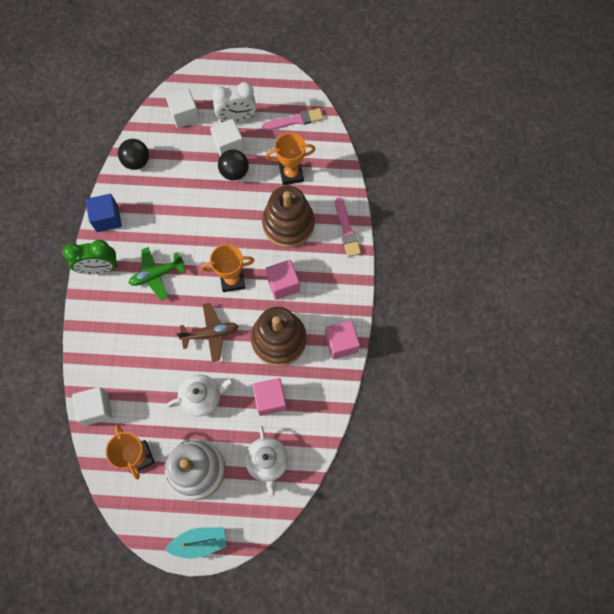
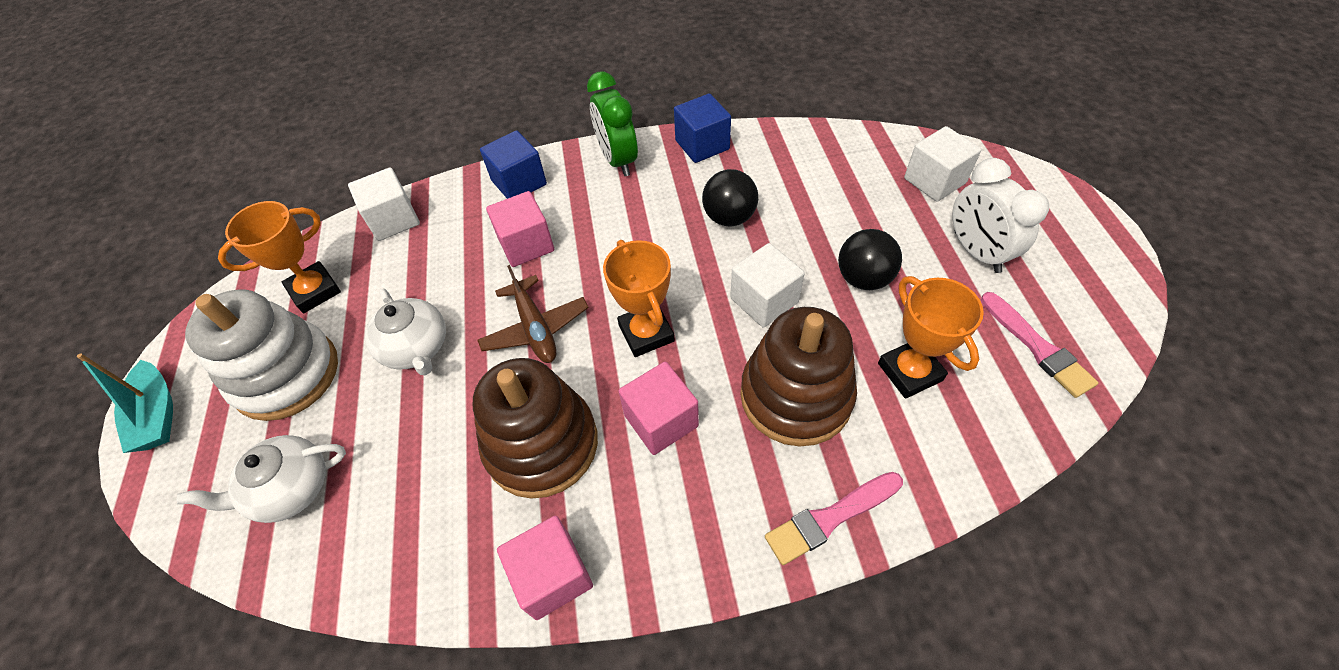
camera: 80 degrees right, 15 degrees down
(95, 329) = (519, 182): none -> blue cube
(137, 162) = (814, 149): black ball -> black ball (729, 217)
(157, 275) = (626, 227): green plane -> none
(228, 146) = (912, 255): white cube -> white cube (764, 300)
(270, 399) = (416, 461): pink cube -> pink cube (526, 244)

